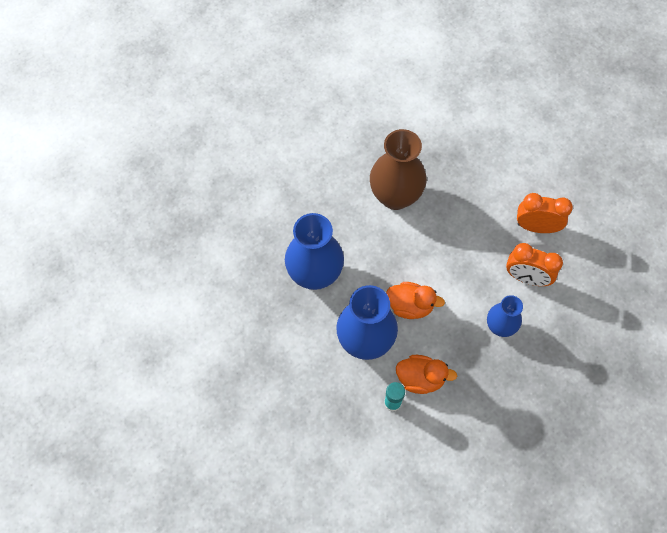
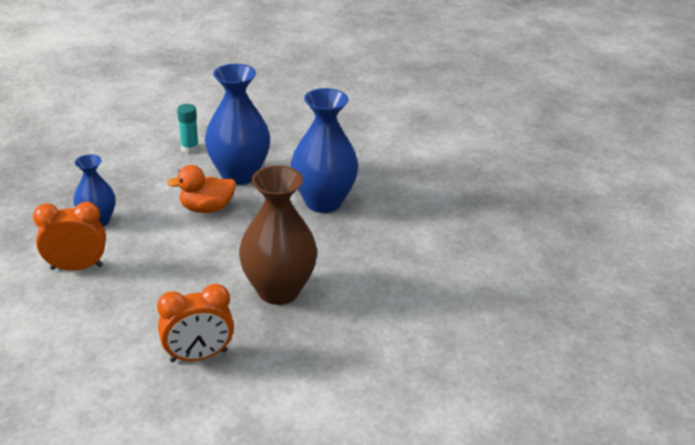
camera: 150 degrees right, 30 degrees down
(420, 379) = (170, 167): orange duck -> none
(536, 227) = (75, 318): orange clock -> orange clock (198, 356)

